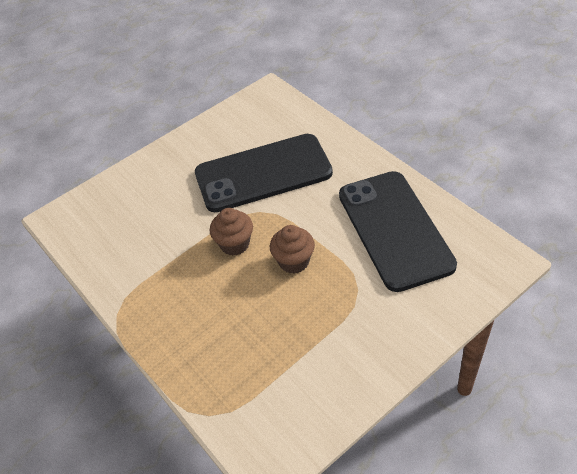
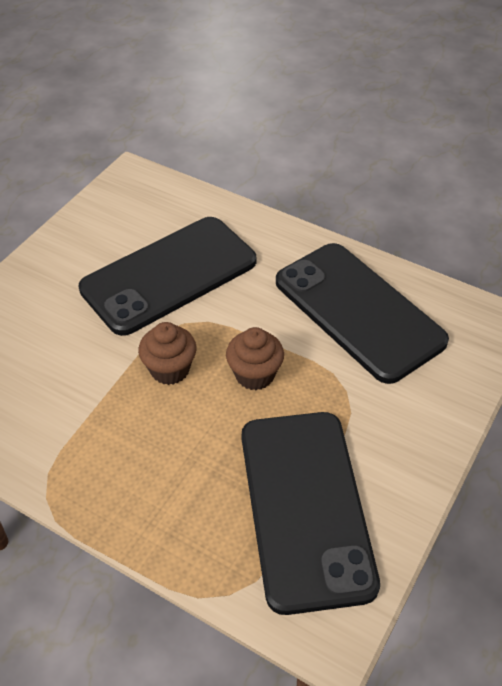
camera: 25 degrees left, 0 degrees up
(289, 368) = (305, 507): none -> black phone

